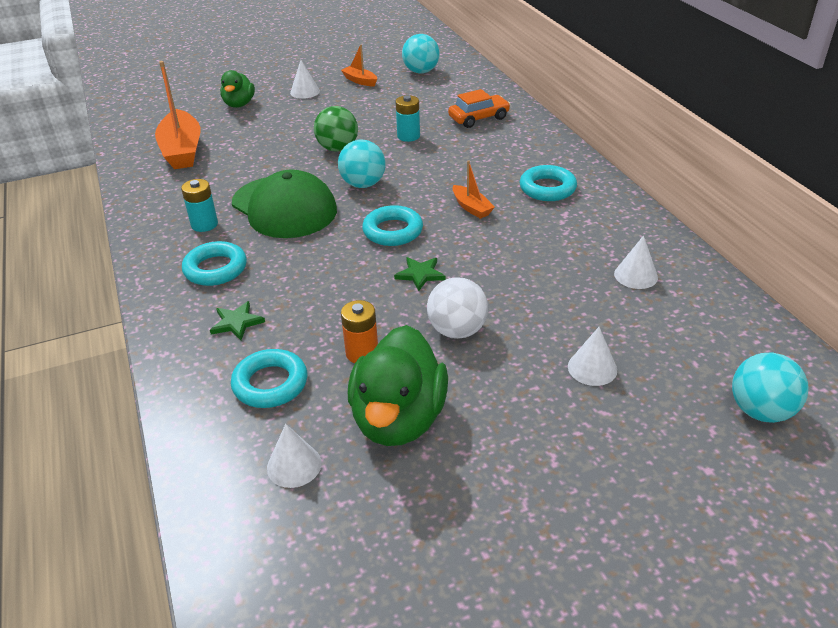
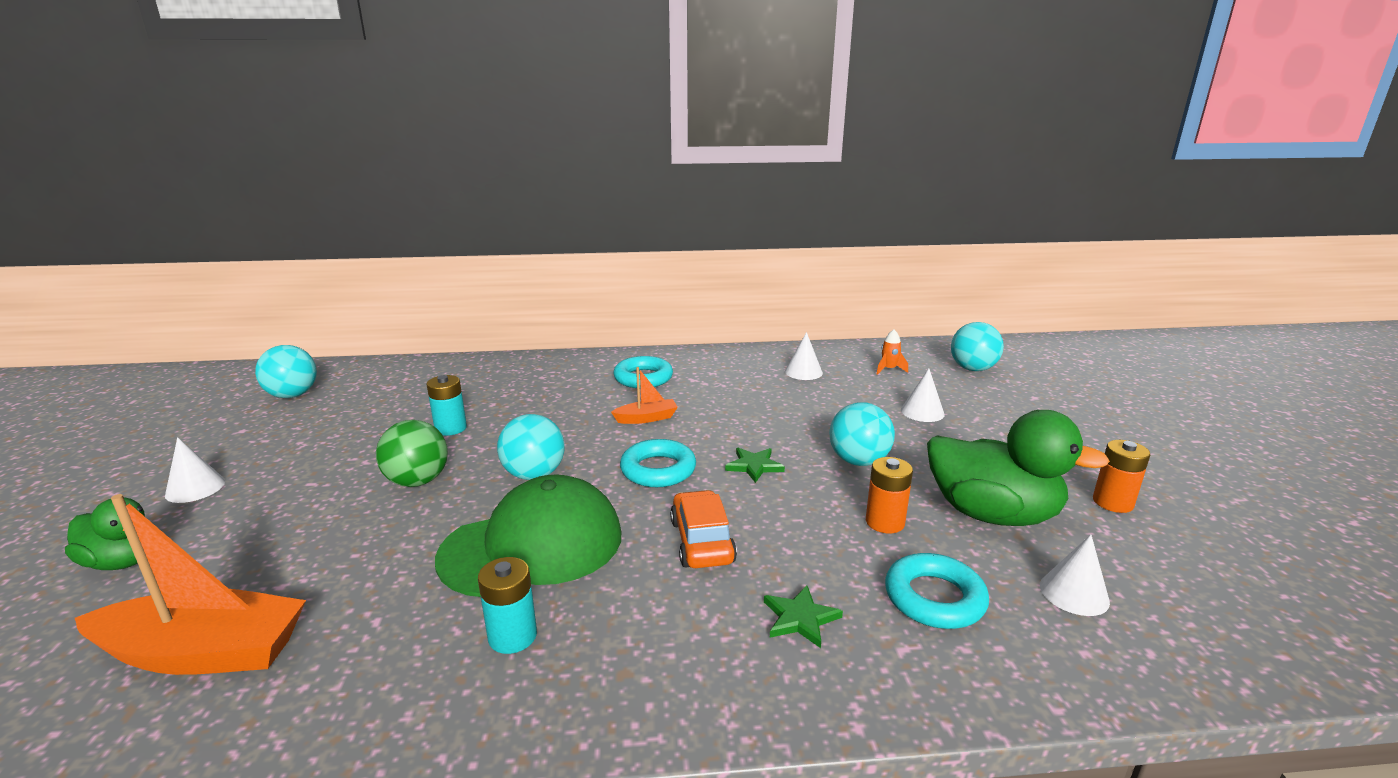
camera: 75 degrees left, 15 degrees down
(215, 269) = (654, 631): turquoise ring -> none
(360, 81) = (243, 439): orange boat -> none
(457, 330) = (858, 461): white ball -> turquoise ball
(457, 514) = (1112, 502): none -> orange battery
(479, 118) = (464, 383): orange car -> orange car (702, 541)
(695, 336) = (889, 369): none -> orange rocket

